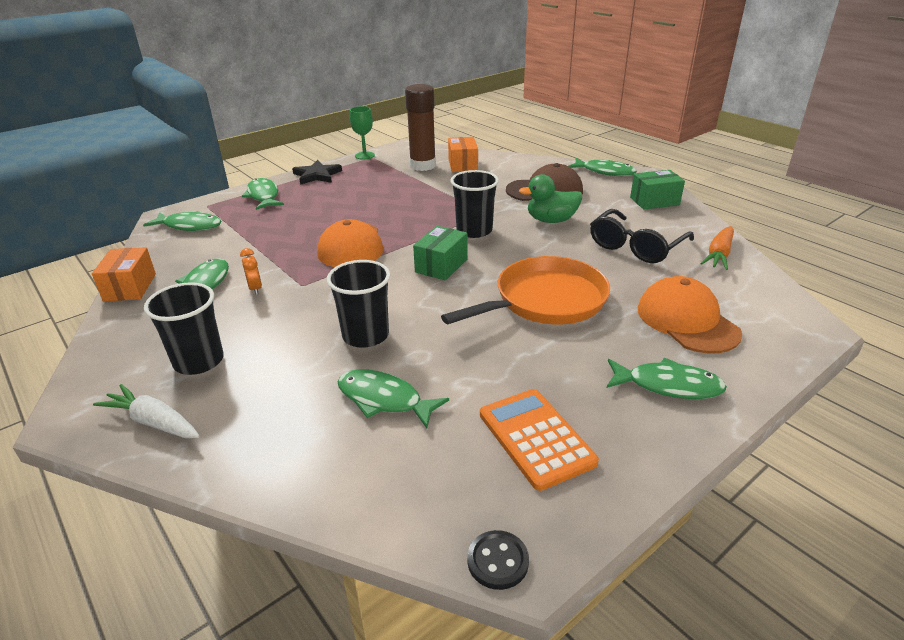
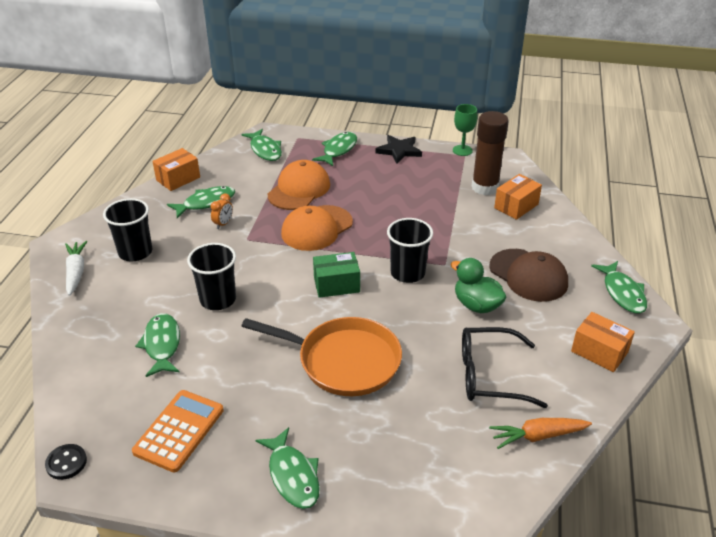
camera: 50 degrees right, 5 degrees up
(654, 201) = (599, 352): green box -> orange box
(687, 321) = (395, 454): orange cap -> orange cap (299, 189)

